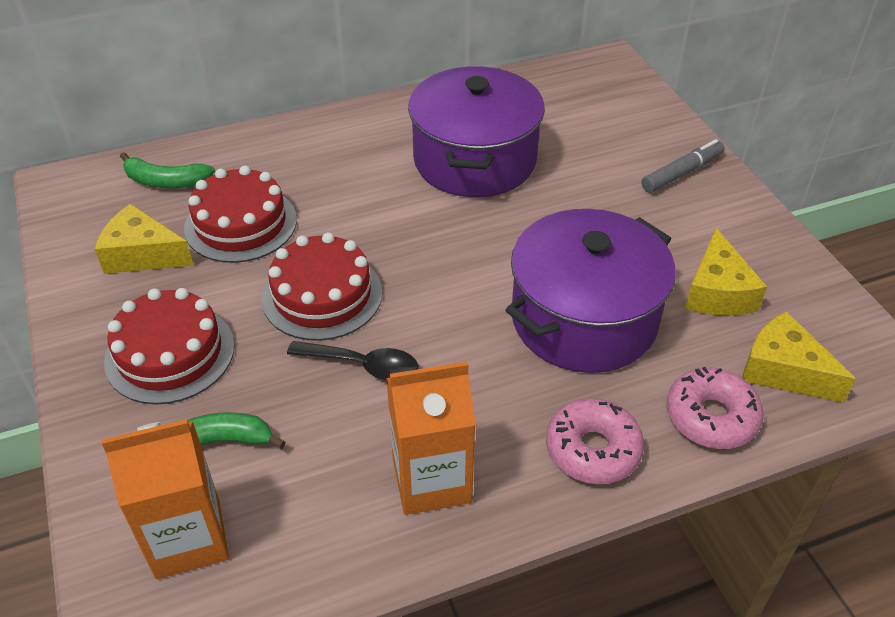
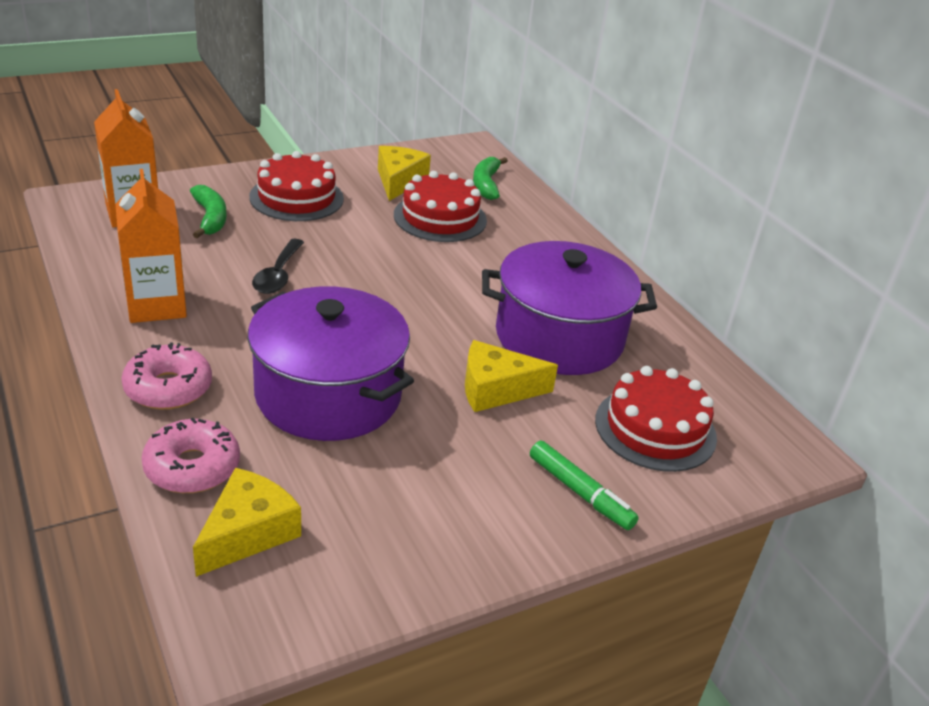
camera: 80 degrees right, 10 degrees down
(322, 295) = (357, 255): red cake -> red cake (655, 428)
(681, 173) = (580, 492): grey marker -> green marker
(717, 292) = (370, 496): yellow cheese -> yellow cheese (496, 389)

